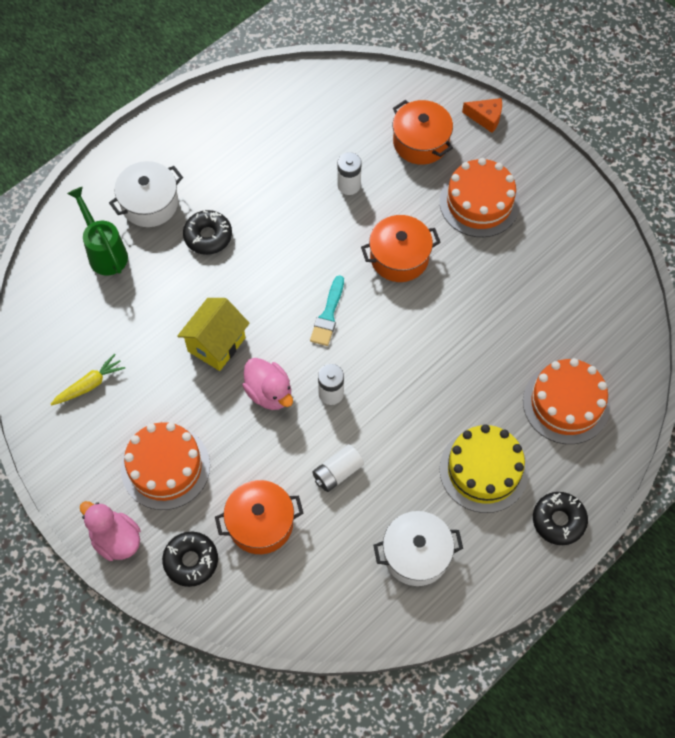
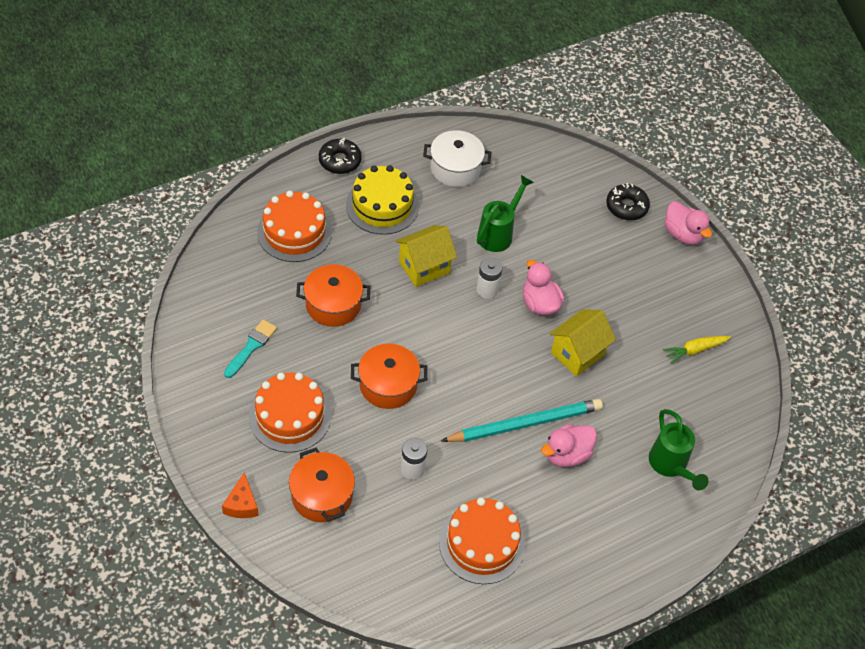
camera: 170 degrees left, 10 degrees down
(149, 203) = (620, 504): white pot -> none
(165, 467) = (637, 272): orange cake -> orange cake (482, 543)
(208, 236) = (566, 454): black donut -> pink duck
(255, 255) = (525, 423): none -> turquoise pencil
(260, 523) = (568, 216): orange pot -> orange pot (333, 305)
(328, 315) = (470, 352): turquoise brush -> turquoise brush (251, 347)
(337, 472) = (498, 233): white battery -> green watering can
(408, 401) = (424, 267): none -> yellow house
(486, 118) = (242, 504): orange cheese -> orange cheese turned 120 degrees counterclockwise

